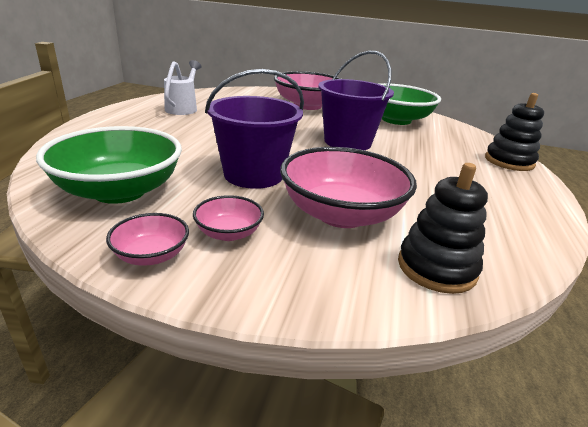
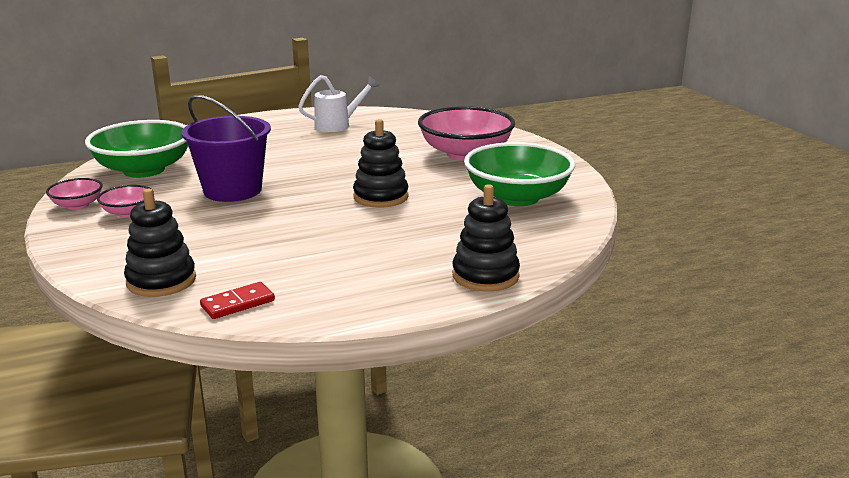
camera: 55 degrees right, 5 degrees down
(341, 214) = (206, 234): pink bowl -> none
(347, 142) = (381, 197): purple bucket -> black stacking toy
(513, 247) = (237, 303): none -> red domino

